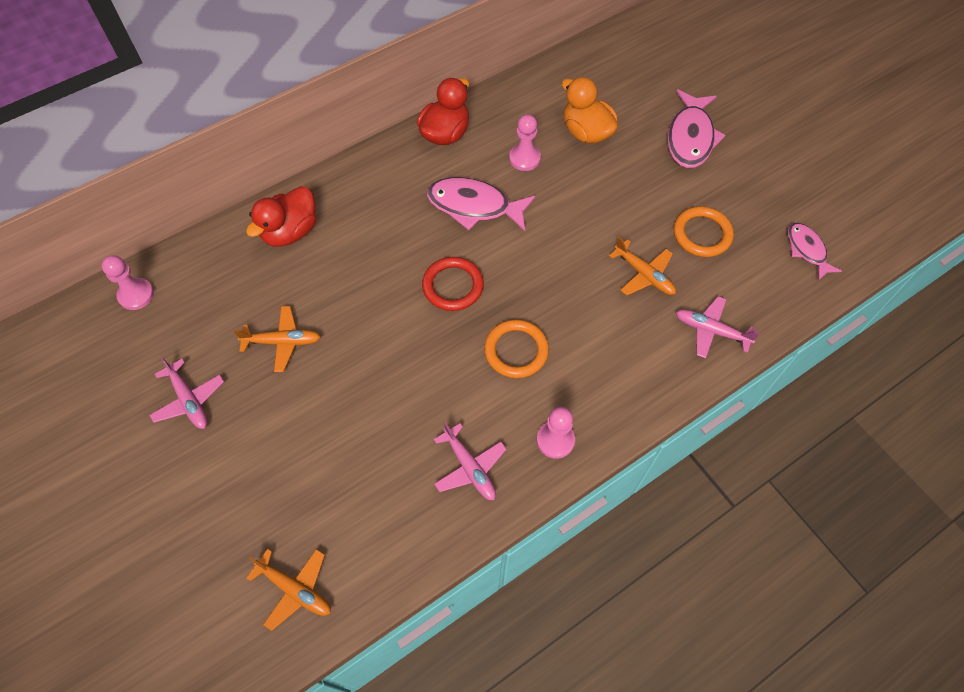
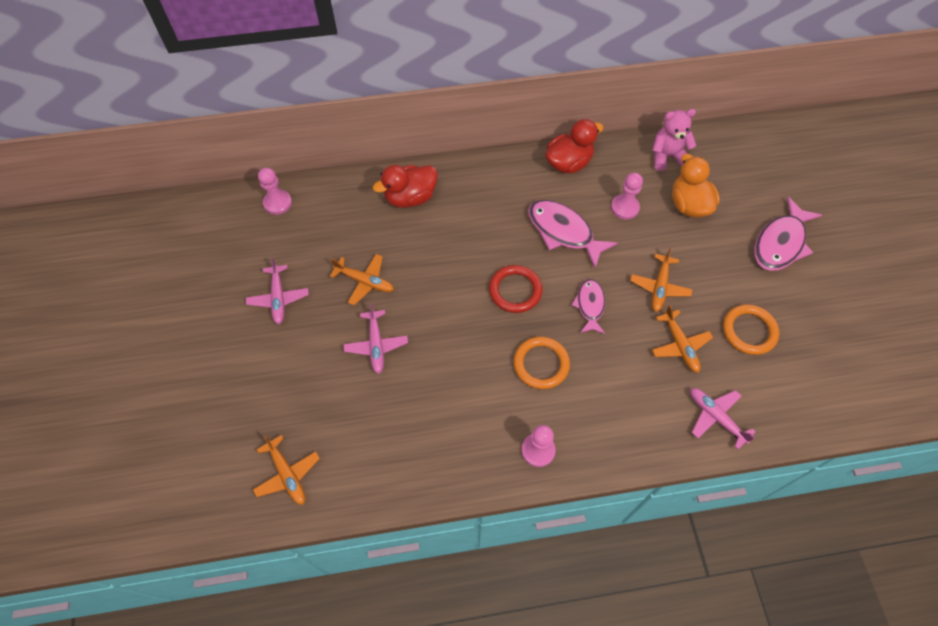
camera: 25 degrees right, 0 degrees up
(469, 467) = (459, 441): pink plane -> pink plane (376, 345)
(542, 92) = (667, 156): none -> pink teddy bear
(597, 225) = (659, 287): none -> orange plane
(807, 250) = (840, 383): pink fish -> pink fish (590, 305)

